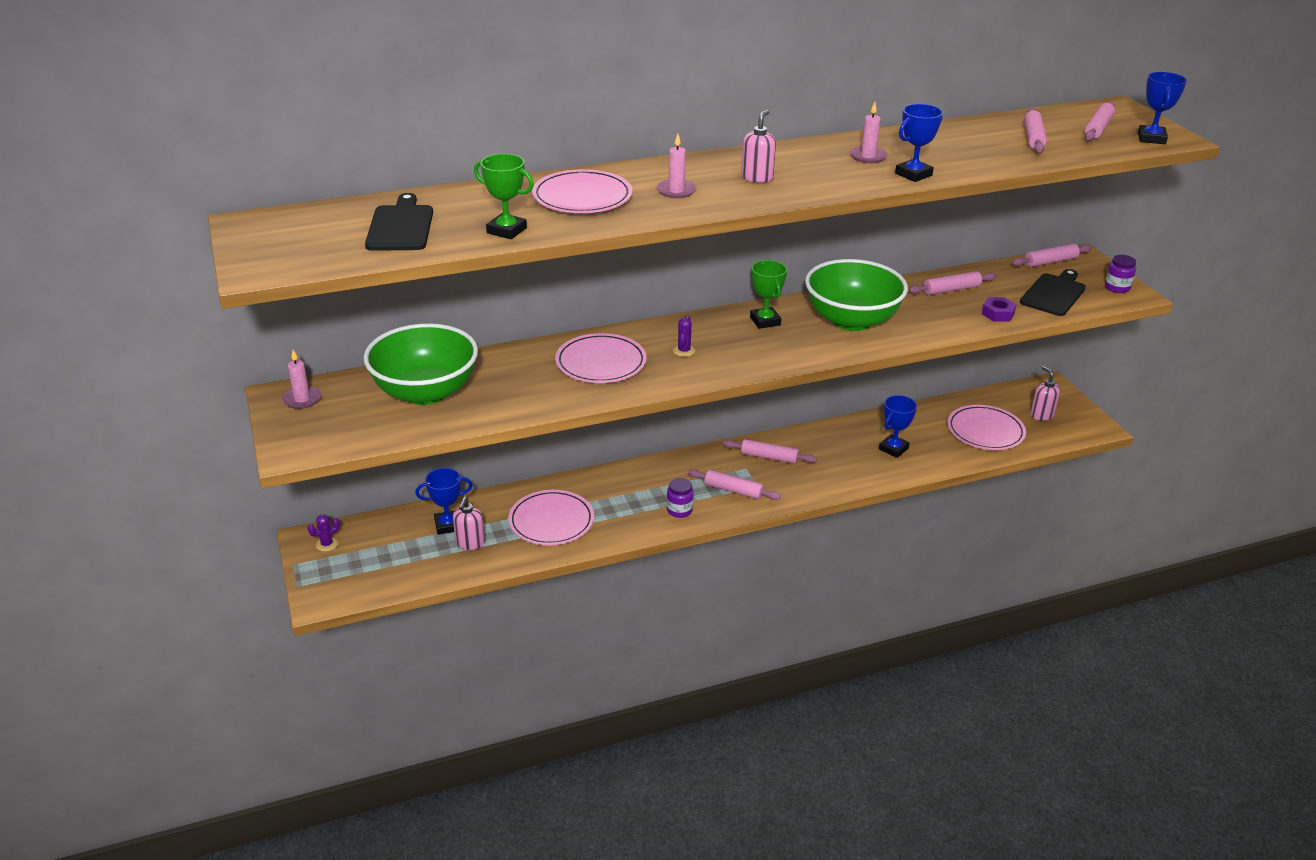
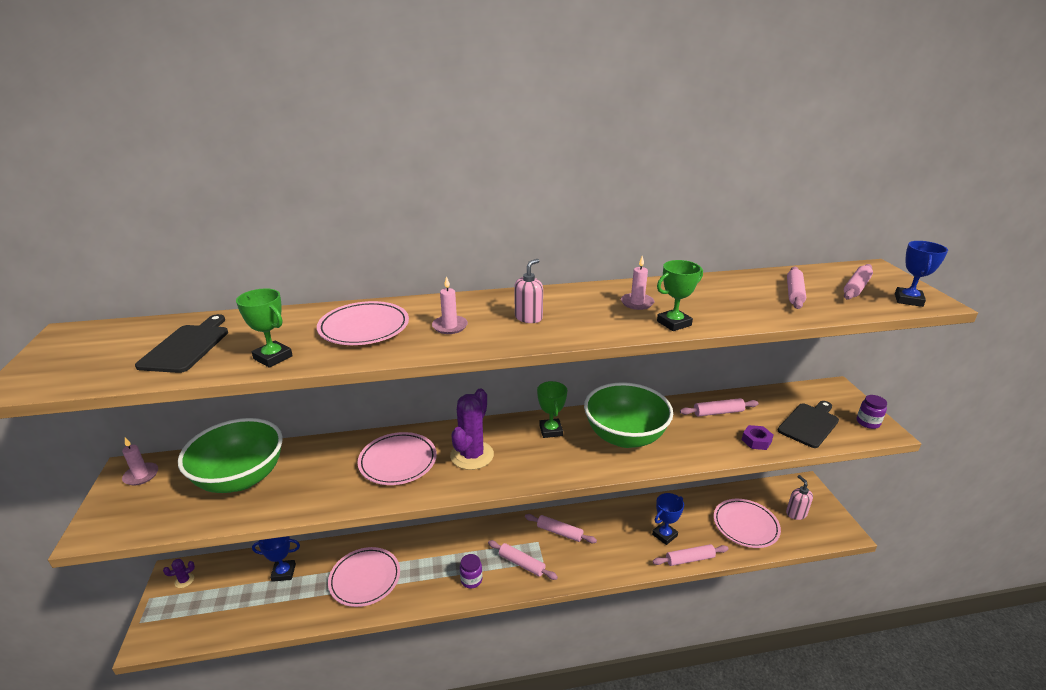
camera: 10 degrees right, 5 degrees down
(470, 543) = (292, 594): pink soap dispenser -> none
(684, 351) = (472, 455): purple cactus -> purple cactus, size x2.25
(913, 174) = (674, 323): blue trophy -> green trophy
(1050, 261) = (808, 391): pink rolling pin -> pink rolling pin (689, 559)

